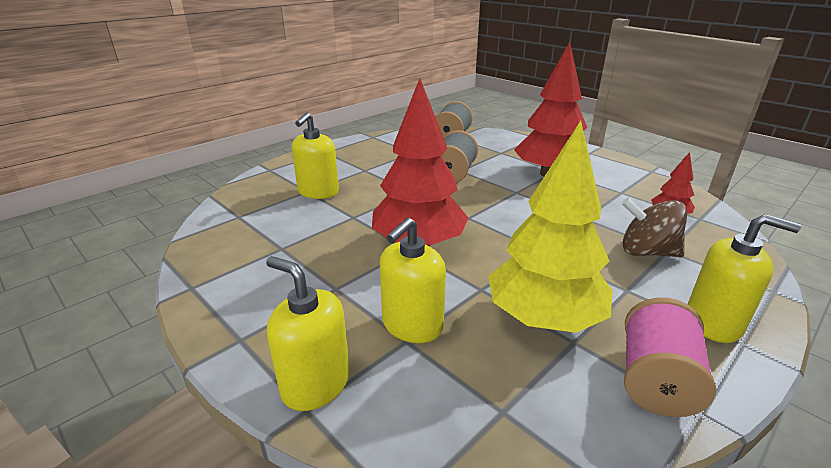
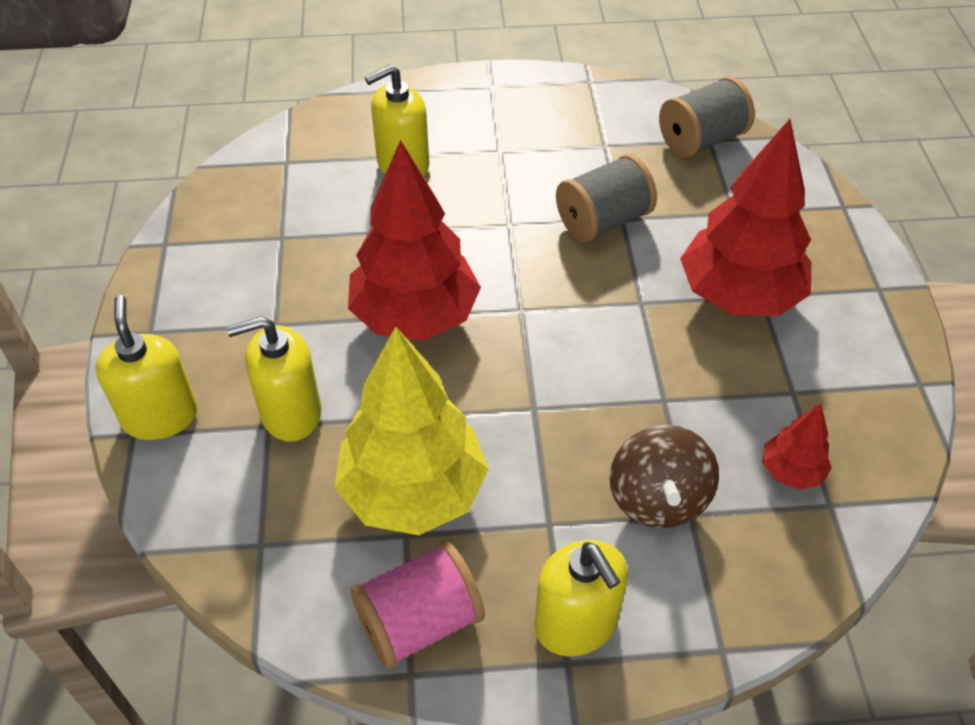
camera: 40 degrees right, 20 degrees up
(646, 252) = (658, 499): brown spinning top -> brown spinning top turned 150 degrees counterclockwise

